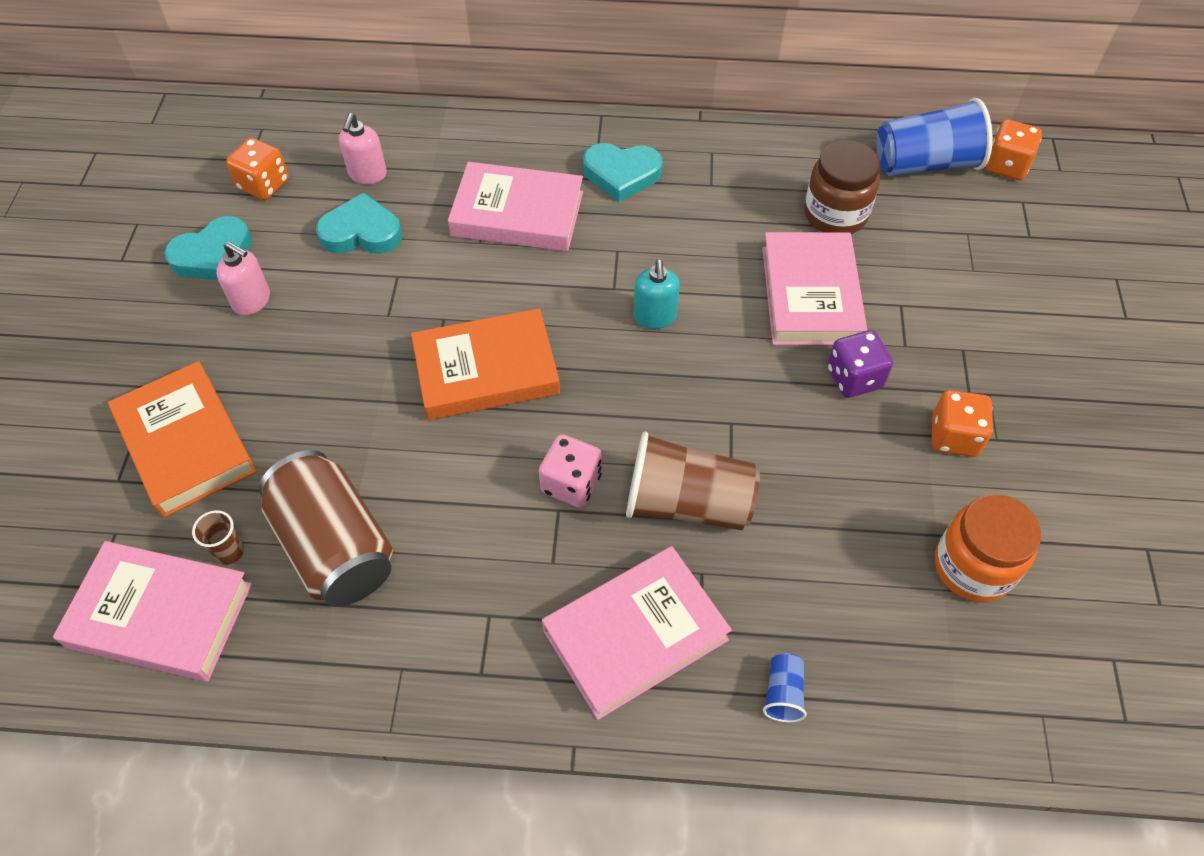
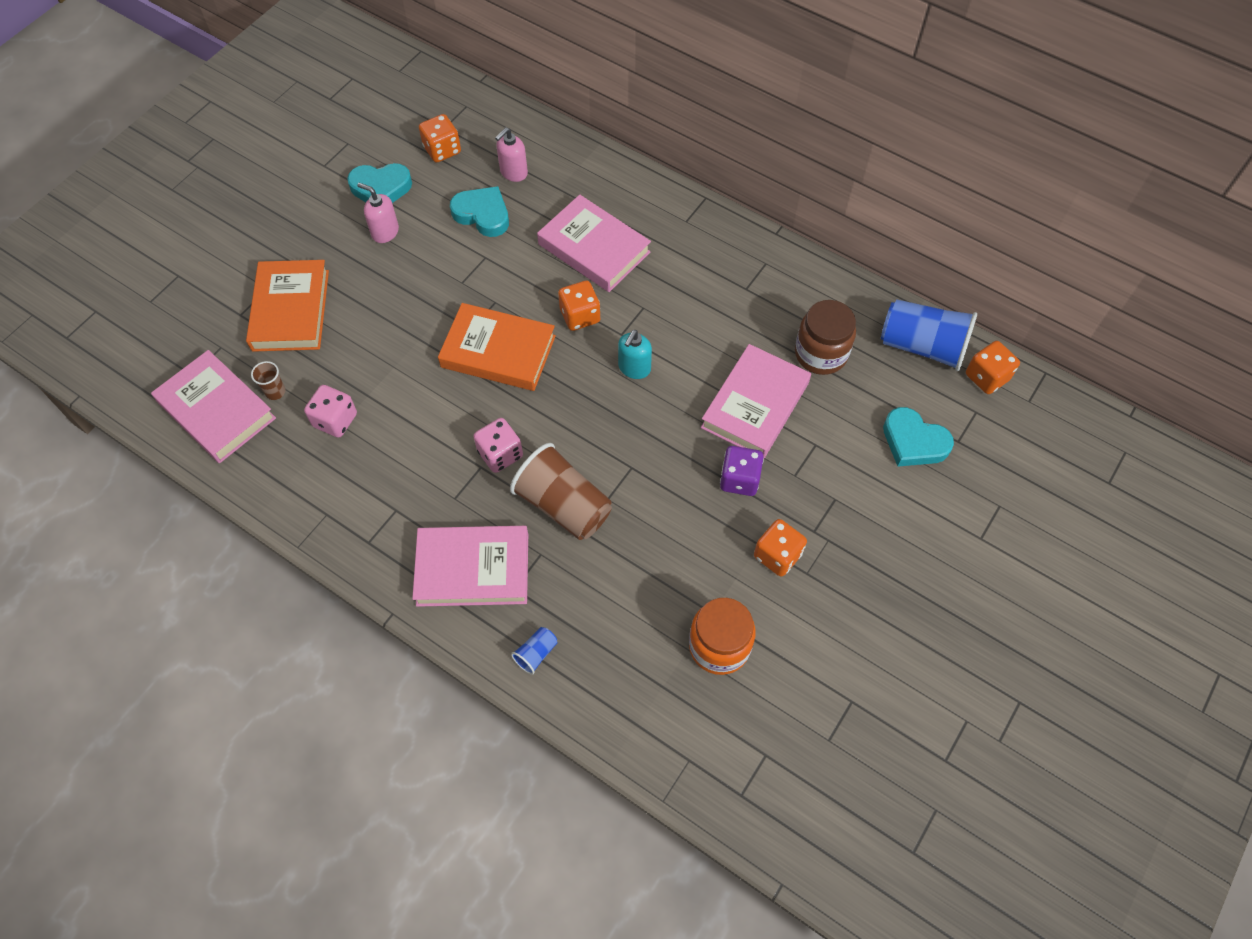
camera: 30 degrees right, 5 degrees up
(252, 301) = (385, 232): pink soap dispenser -> pink soap dispenser turned 150 degrees clockwise
(335, 547) = (335, 420): brown can -> pink dice
(553, 290) = (580, 316): none -> orange dice
(622, 174) = (687, 251): turquoise heart -> turquoise heart (913, 442)

